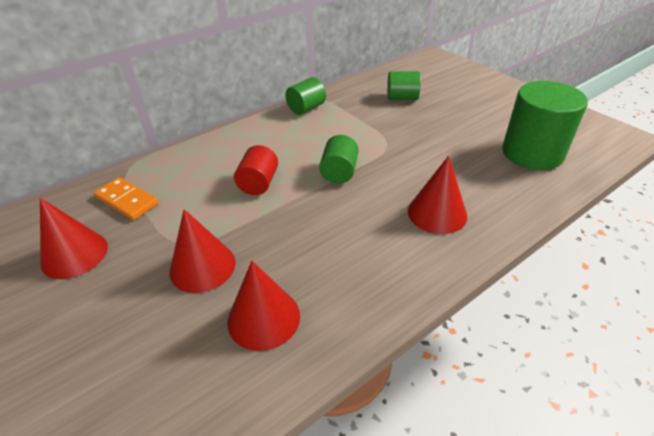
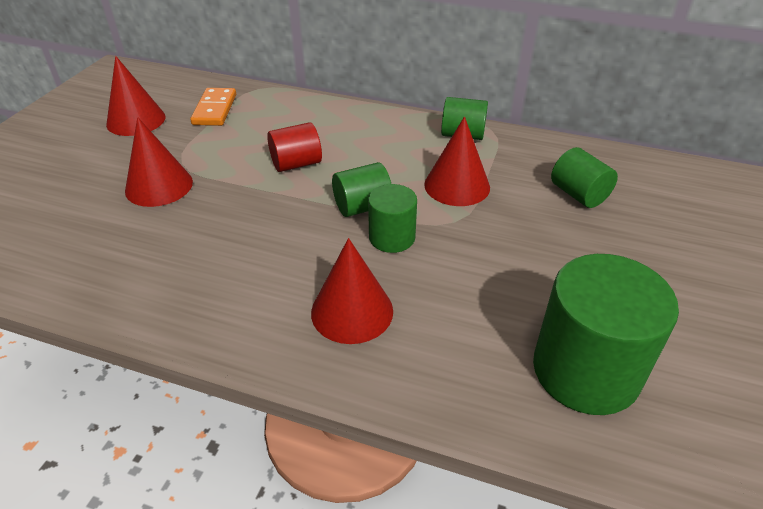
camera: 55 degrees right, 0 degrees up
(263, 318) = (115, 248): red cone -> red cone (457, 185)
(381, 172) = (392, 237): none -> green cylinder

